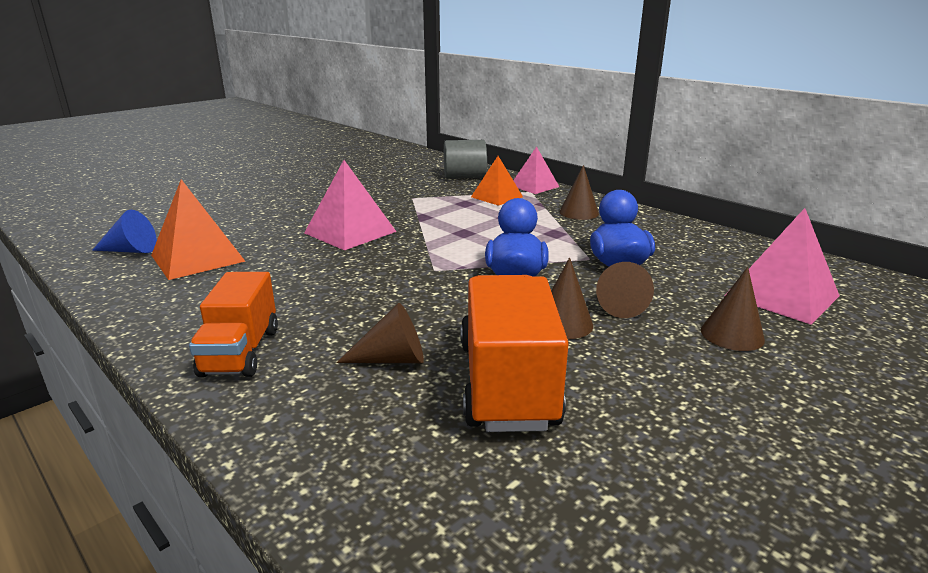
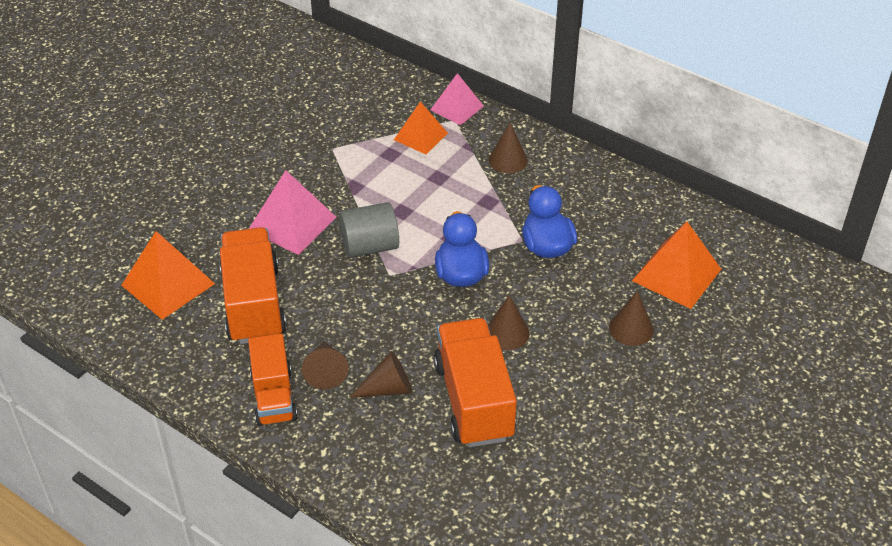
camera: 10 degrees left, 20 degrees up
(130, 251) = (96, 281): blue cone -> none
(274, 277) = (253, 304): none -> orange truck
(464, 177) = (377, 94): grey cylinder -> grey cylinder (370, 246)
(619, 305) = (548, 304): brown cone -> brown cone (325, 371)
(782, 295) = (676, 275): pink pyramid -> orange pyramid

